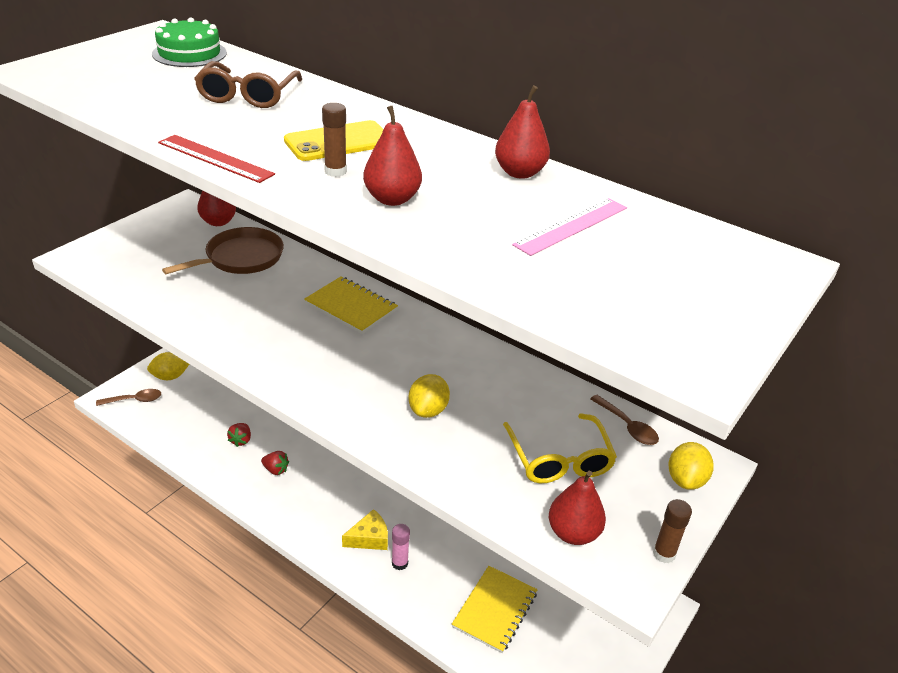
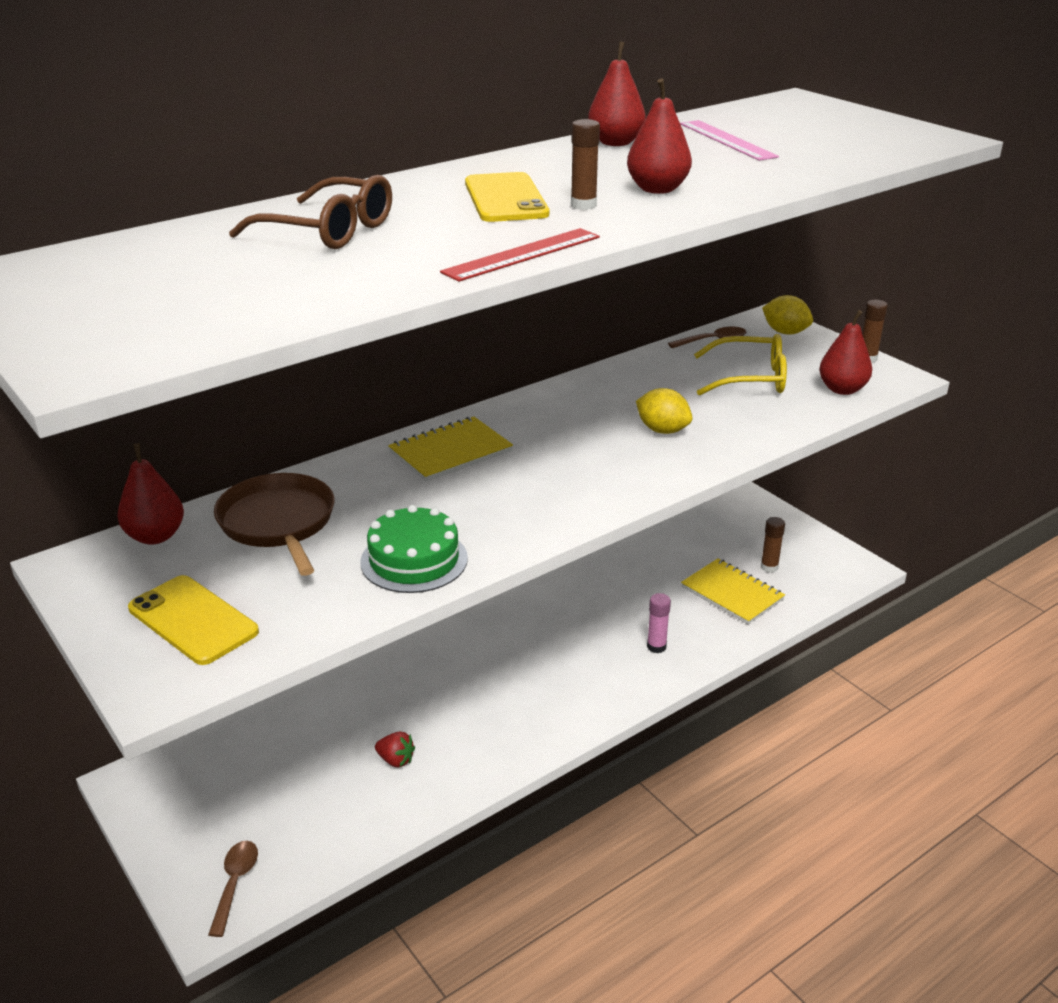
camera: 70 degrees left, 5 degrees down
(136, 253) = (193, 620): none -> yellow phone
(170, 377) = (200, 834): yellow lemon -> none
(189, 53) = (124, 257): green cake -> green cake (414, 560)
(276, 470) = (469, 730): red strawberry -> none
(369, 538) = (613, 664): yellow cheese -> none
(550, 637) = (769, 567): none -> brown glue stick

